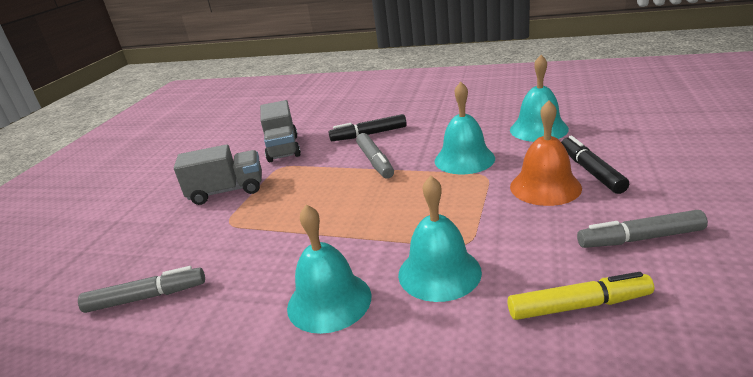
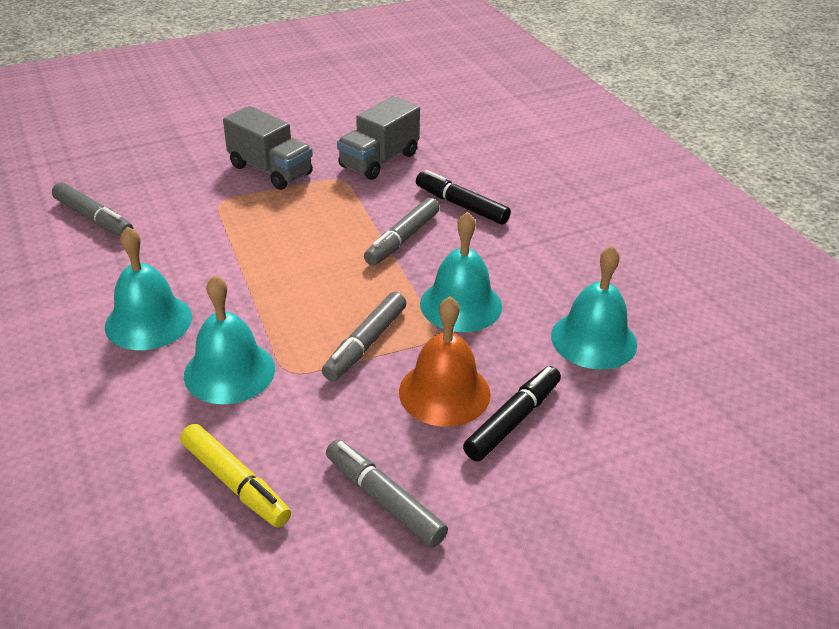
camera: 45 degrees right, 10 degrees up
(467, 203) = (365, 344): none -> grey marker

